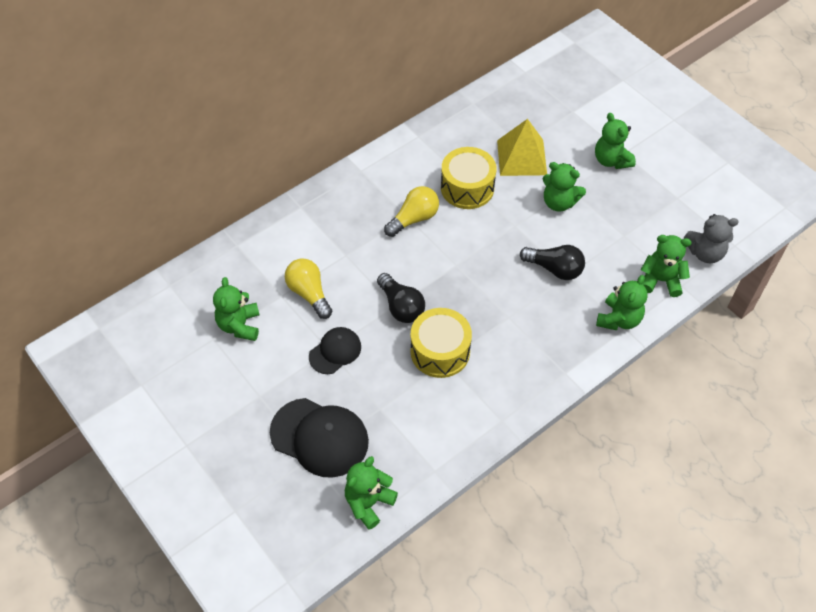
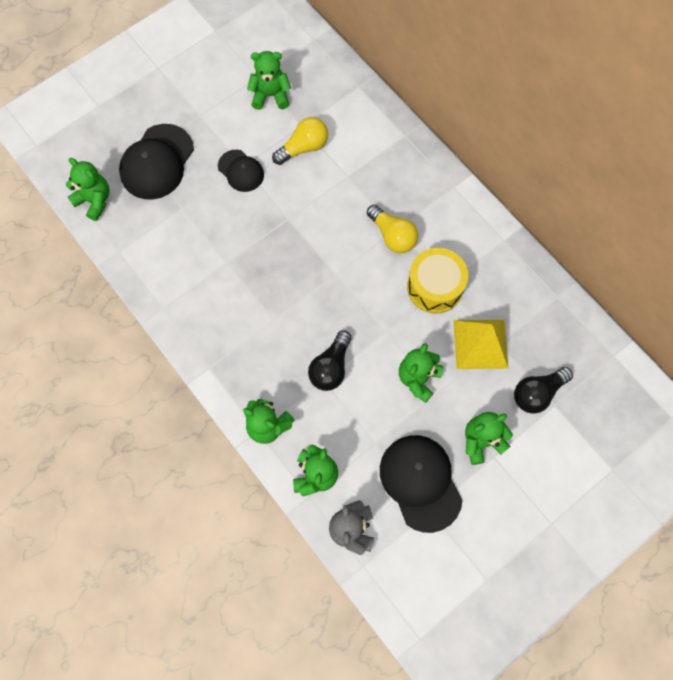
camera: 90 degrees right, 15 degrees up
(401, 306) = (288, 224): black light bulb -> black light bulb (537, 393)
(440, 351) = (237, 257): yellow drum -> none
(654, 203) = (420, 482): none -> black cap

